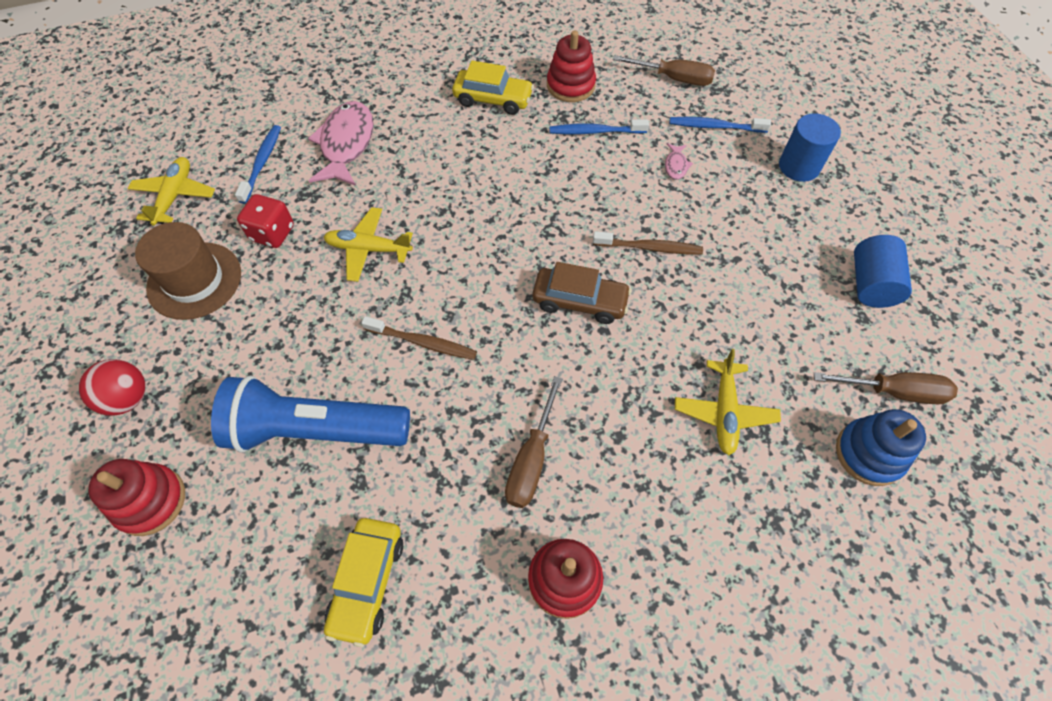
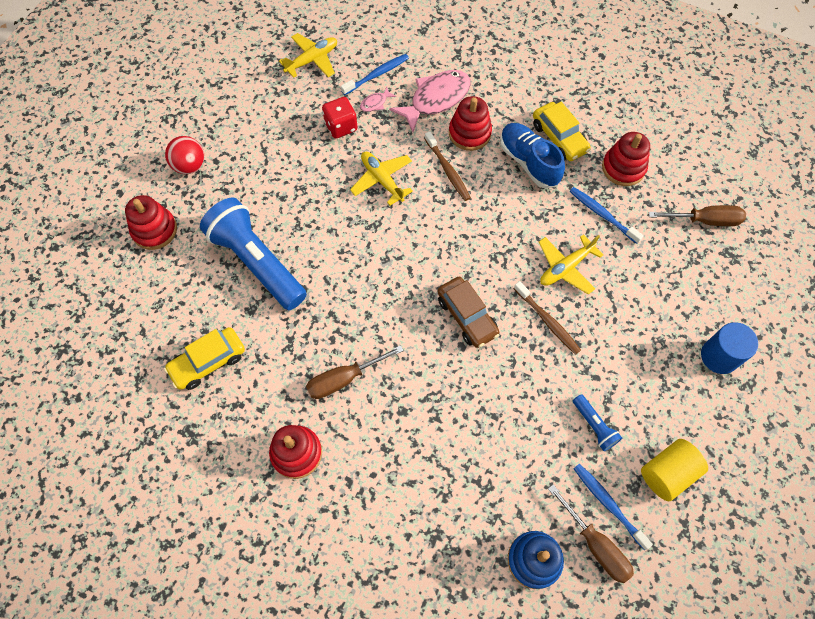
camera: 45 degrees right, 5 degrees up
(194, 280) = (276, 123): brown hat -> none
(410, 150) = (469, 133): none -> red stacking toy
(422, 342) = (355, 262): brown toothbrush -> brown toothbrush (448, 170)
(488, 136) = (528, 162): none -> blue shoe
(674, 79) = (705, 220): brown screwdriver -> brown screwdriver turned 60 degrees counterclockwise
(676, 165) = (630, 283): pink fish -> pink fish (375, 103)
(715, 126) = (692, 279): blue toothbrush -> blue toothbrush (608, 504)
(724, 411) = (477, 455): yellow plane -> yellow plane (565, 267)
(780, 298) = (594, 426): none -> blue flashlight
(870, 284) = (667, 473): blue cylinder -> yellow cylinder

